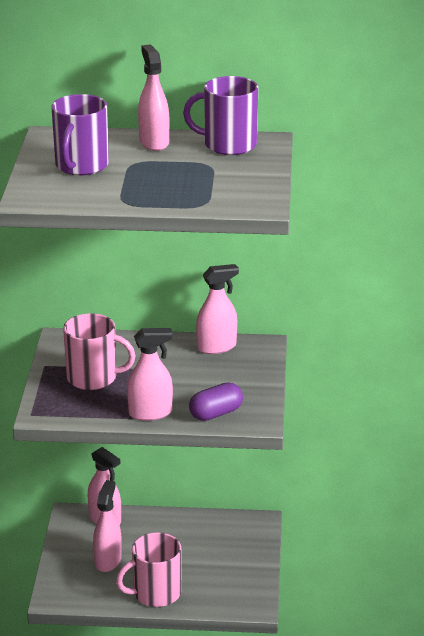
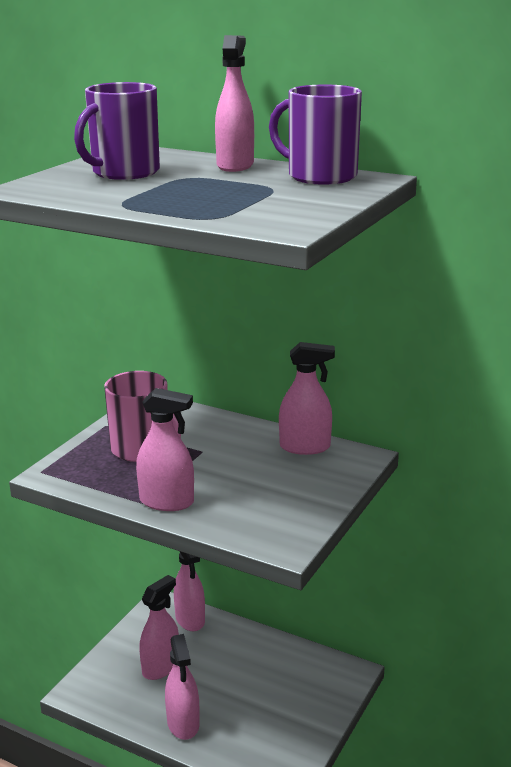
camera: 25 degrees right, 5 degrees down
(155, 593) = (183, 723): pink mug -> pink spray bottle
(216, 413) = (241, 522): purple capsule -> none

